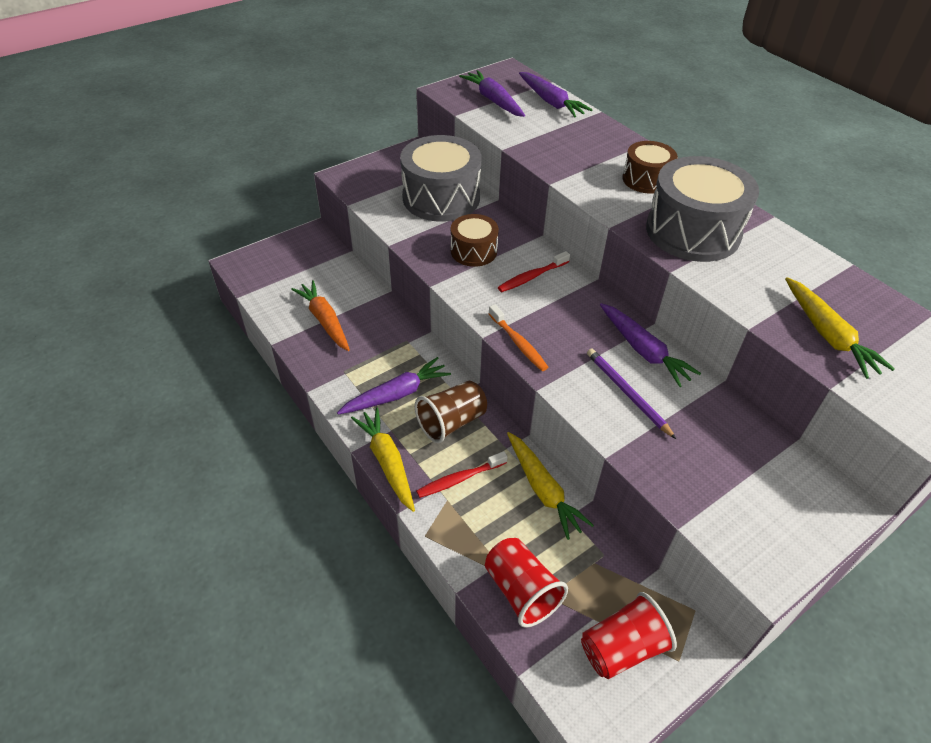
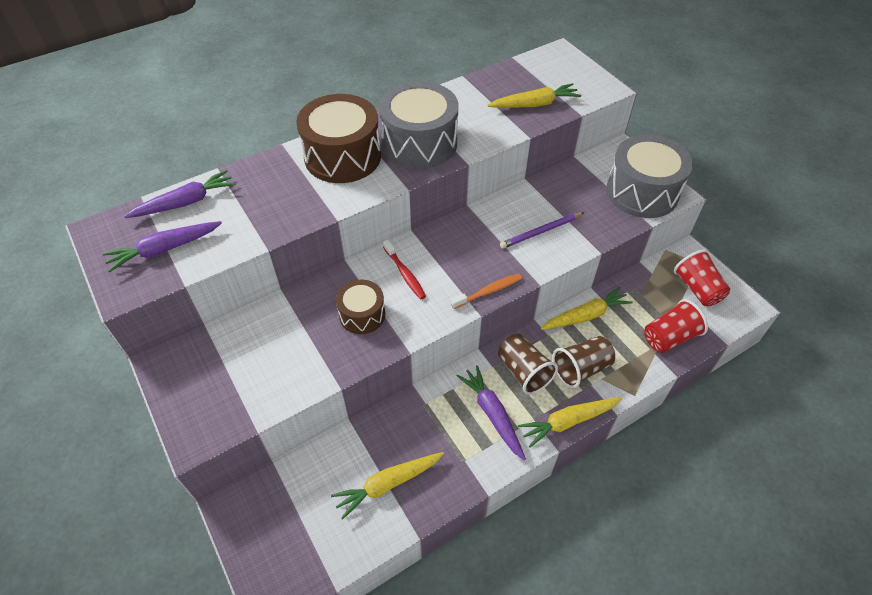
camera: 85 degrees left, 5 degrees up
(324, 320) = (388, 484): orange carrot -> yellow carrot
(441, 198) = (266, 338): grey drum -> grey drum (642, 192)
(459, 479) = (581, 369): red toothbrush -> brown cup
(643, 351) = (497, 215): purple carrot -> none
(646, 179) = (342, 156): brown drum -> brown drum, size x1.80

